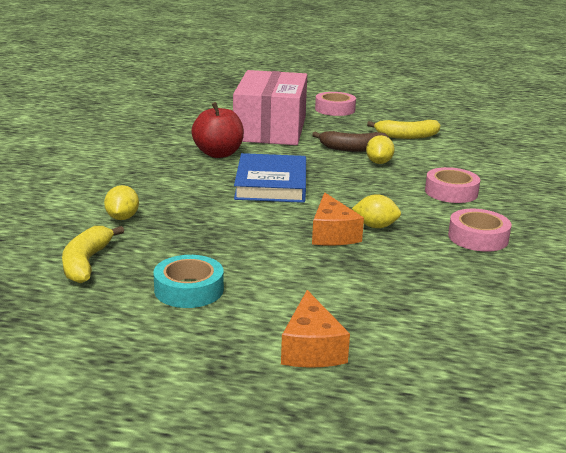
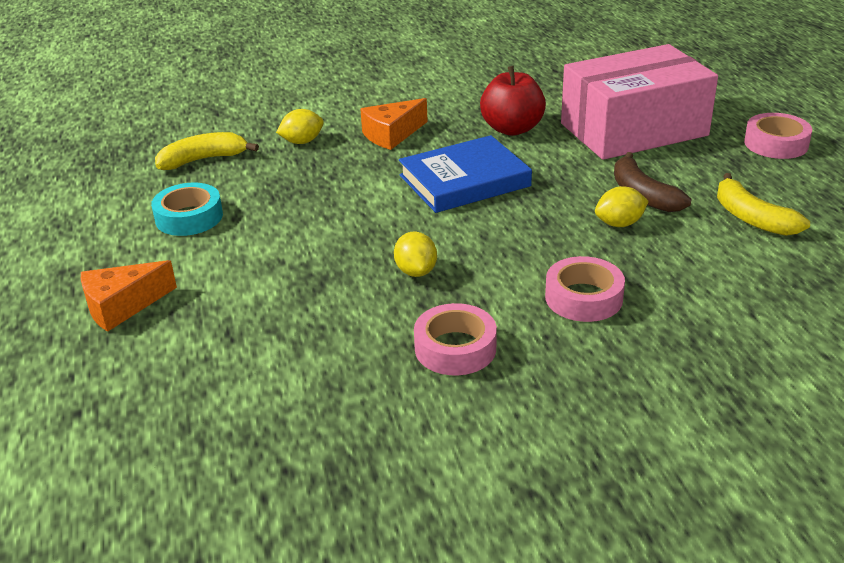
camera: 65 degrees right, 10 degrees up
(332, 234) = (369, 251): orange cheese -> orange cheese (392, 135)

